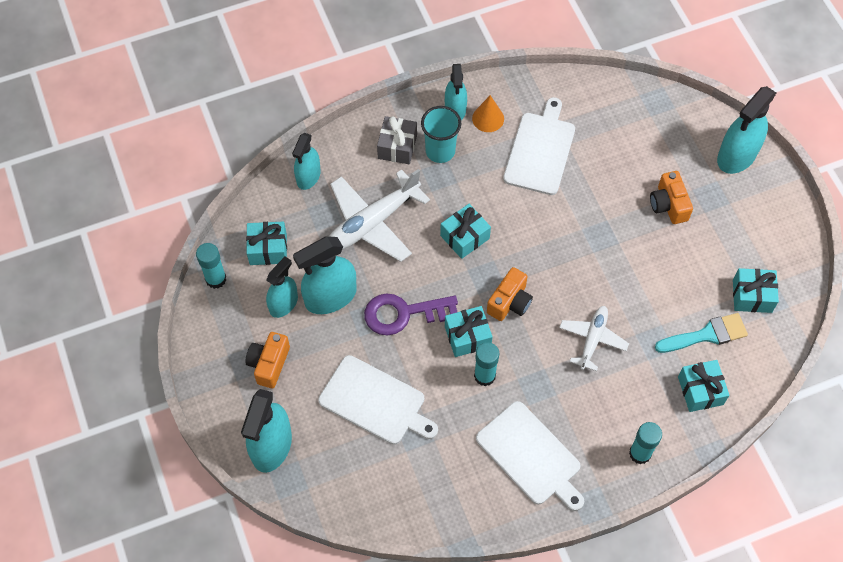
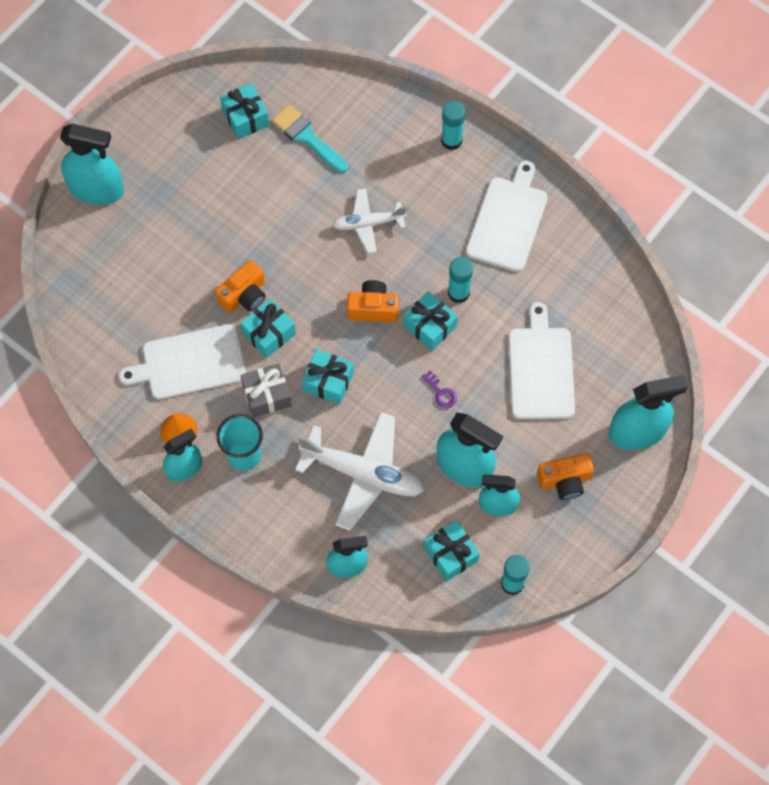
camera: 120 degrees left, 5 degrees up
(397, 147) = (262, 499): grey gift -> grey gift (267, 395)
(403, 313) = (441, 393): purple key -> purple key, size x0.44
(668, 205) = (187, 223): orange camera -> orange camera (244, 295)
(700, 390) = (364, 120): turquoise gift -> turquoise gift (269, 333)

